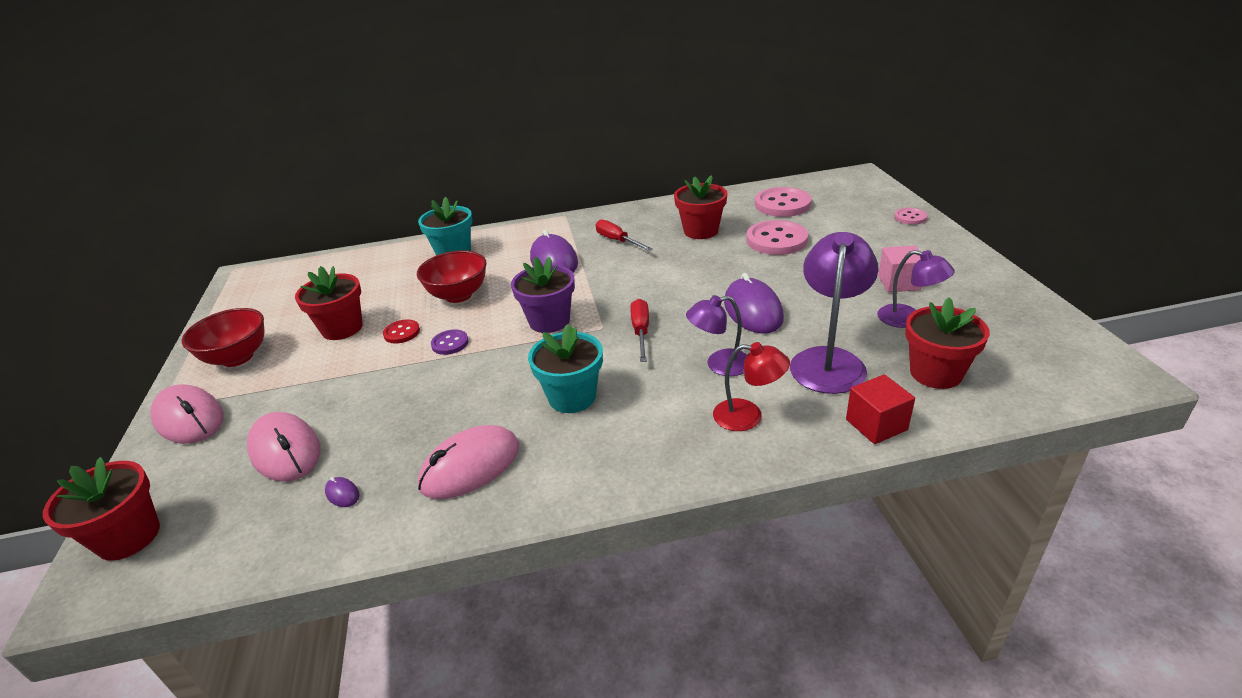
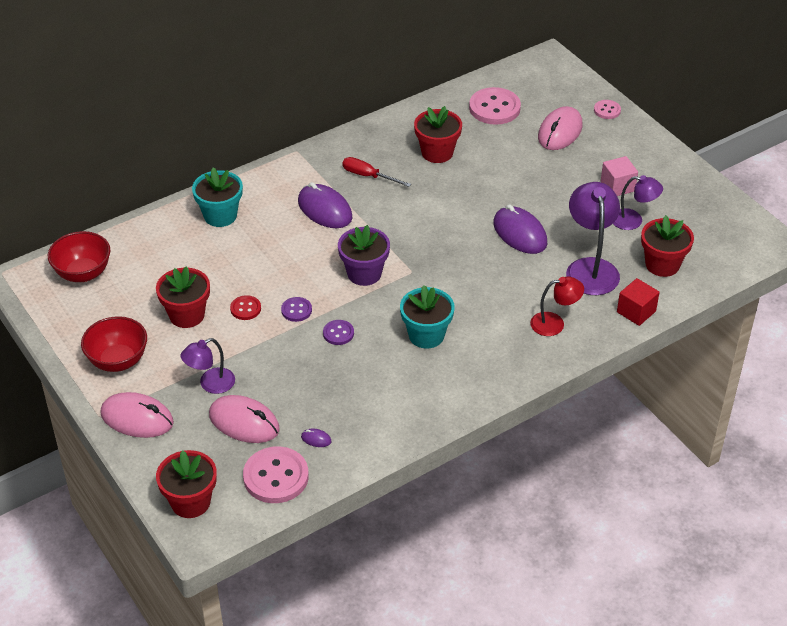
camera: 25 degrees left, 10 degrees up
(458, 295) = (264, 262): red bowl -> red bowl (83, 273)
(470, 466) = (390, 400): pink mouse -> pink mouse (560, 132)
(473, 375) = (338, 333): none -> purple button
(641, 331) = (444, 269): red screwdriver -> none
(719, 365) = (517, 287): purple lamp -> purple lamp (210, 384)
(776, 240) = (507, 154): pink button -> pink button (276, 477)

